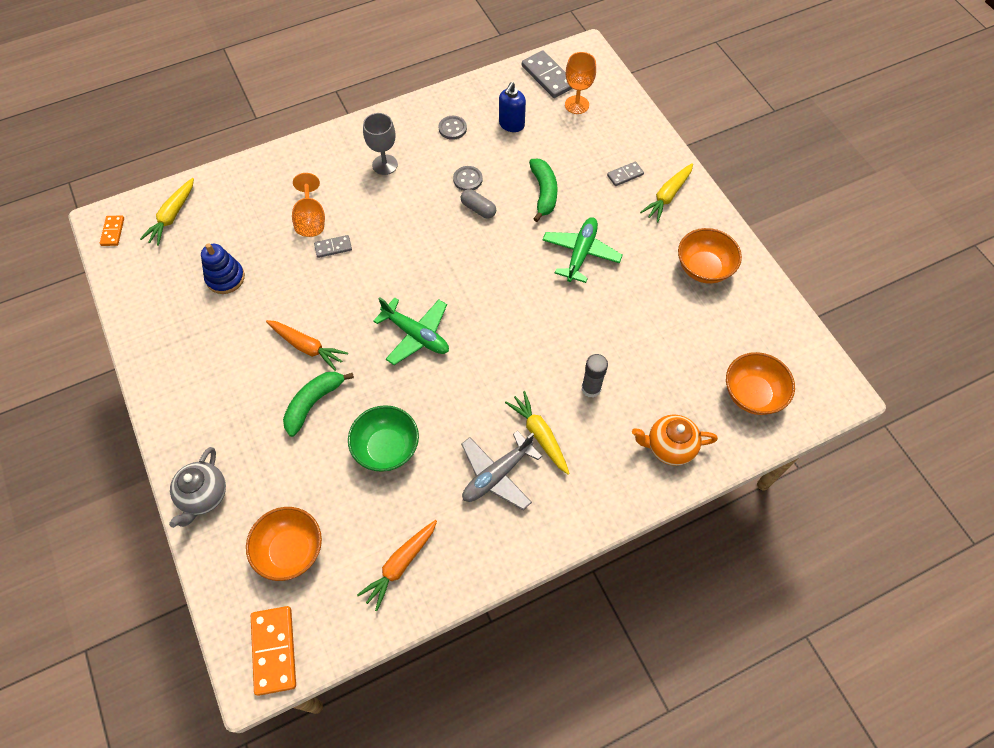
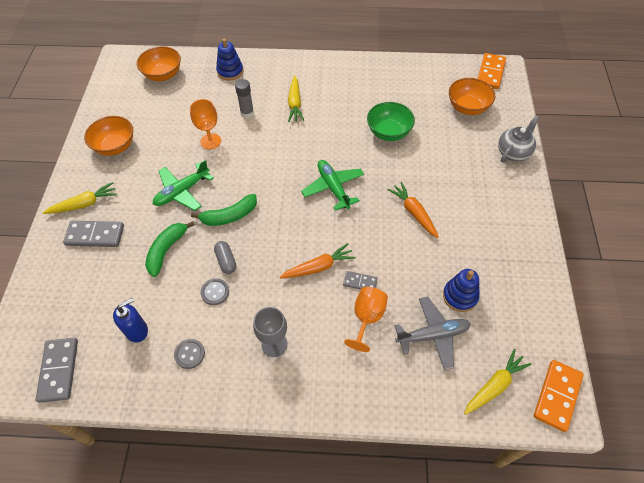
camera: 150 degrees left, 5 degrees down
(113, 232) = (557, 396): orange domino -> orange domino, size x1.78
(313, 403) = (424, 175): green banana -> green banana (229, 216)
(400, 565) = (409, 80): orange carrot -> orange carrot (318, 267)
(497, 475) = (332, 95): grey plane -> grey plane (433, 335)
(577, 105) = (66, 322): orange goblet -> orange goblet (210, 141)
(625, 175) = (95, 235): grey domino -> grey domino, size x1.78
(669, 447) = (230, 71): orange teapot -> blue stacking toy

